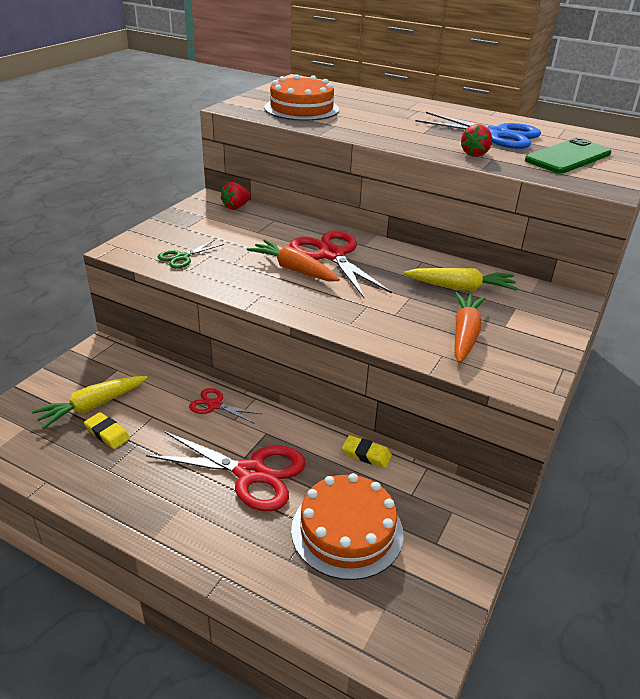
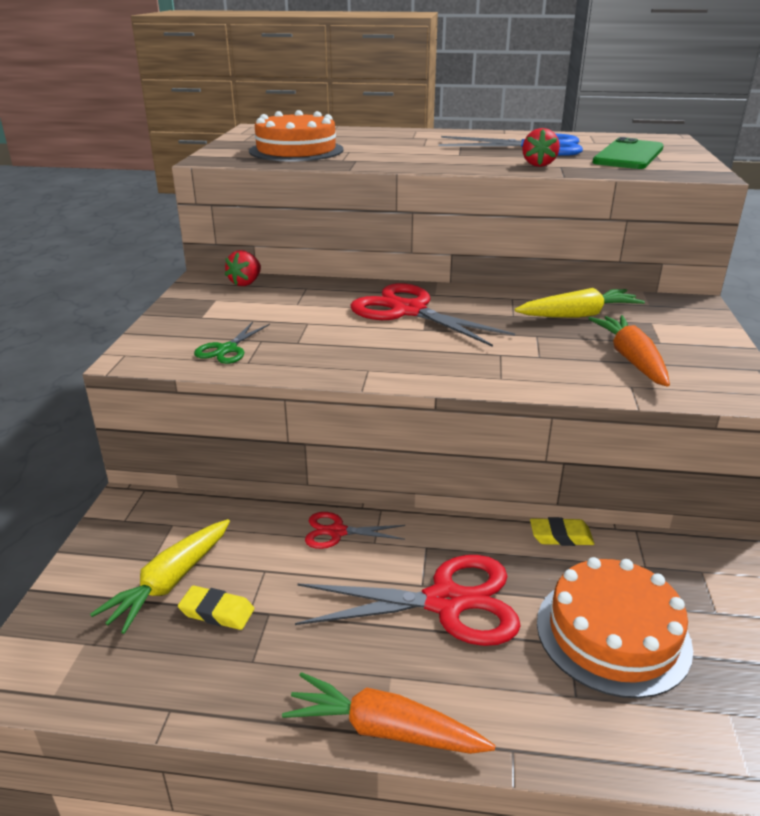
camera: 20 degrees left, 5 degrees down
(294, 269) = (380, 334): orange carrot -> orange carrot (384, 730)

